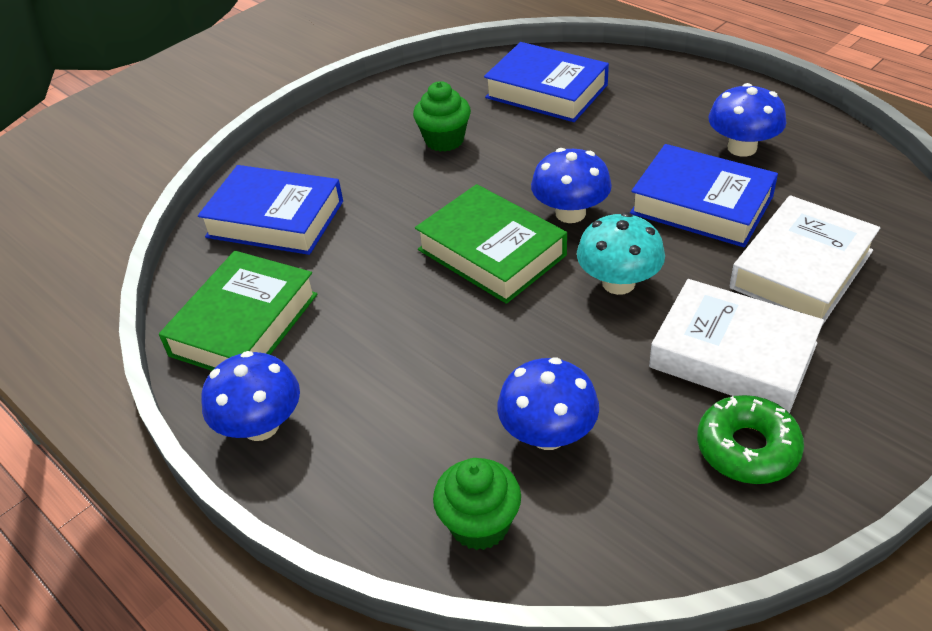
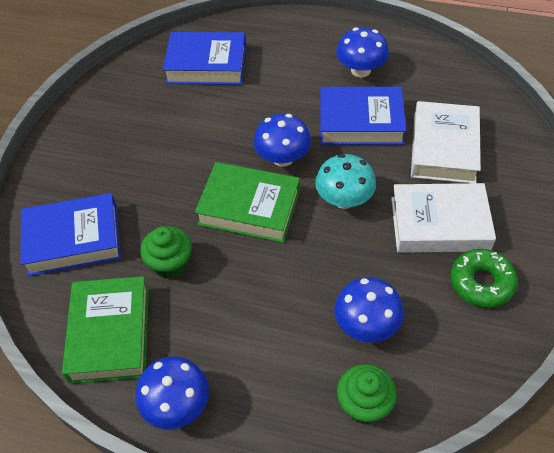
camera: 30 degrees left, 10 degrees up
(444, 140) = (159, 129): green cupcake -> green cupcake (170, 264)

